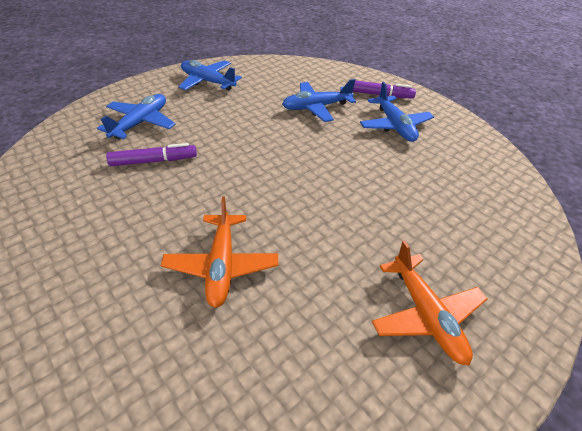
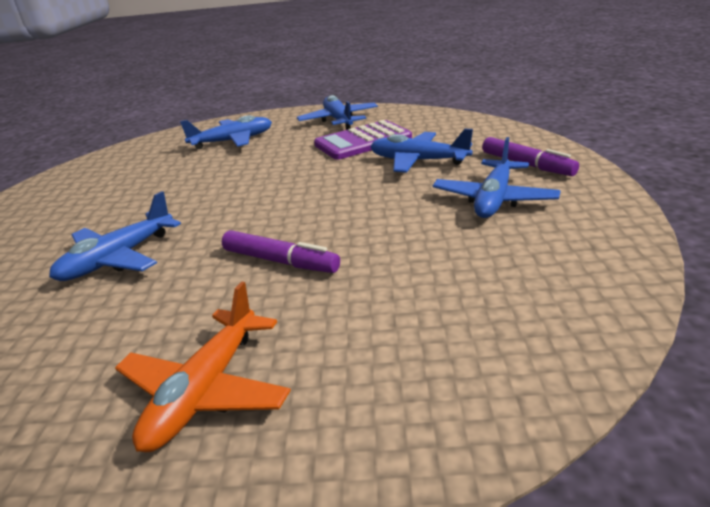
camera: 45 degrees right, 15 degrees down
(154, 161) = (197, 169): purple marker -> purple marker (280, 261)
(222, 265) = (118, 258): orange plane -> blue plane
(255, 98) = (363, 141): none -> purple calculator

